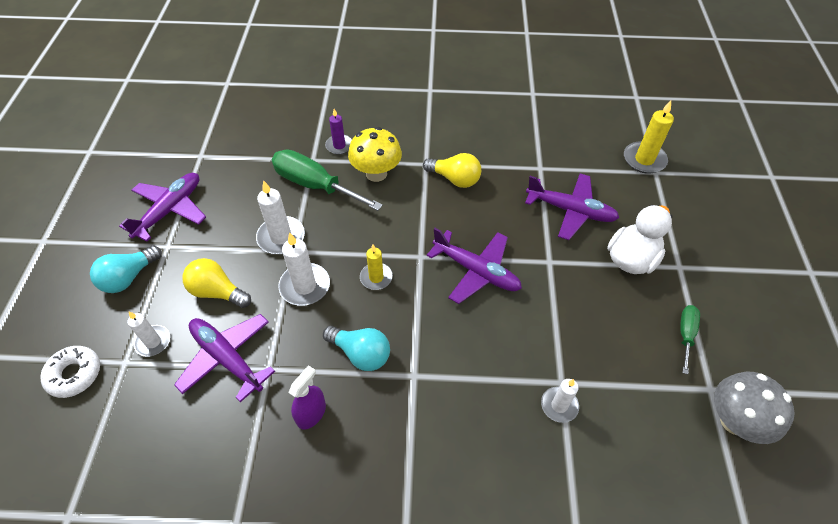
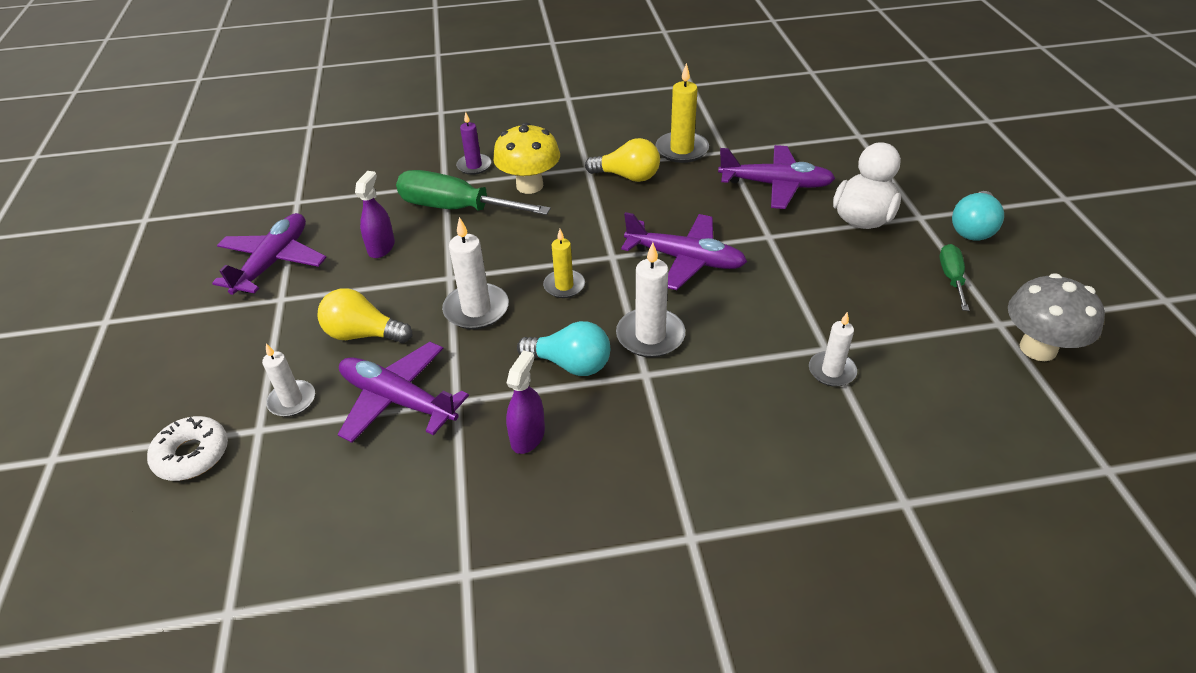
camera: 10 degrees left, 10 degrees down
(129, 277) = (238, 339): turquoise light bulb -> turquoise light bulb (973, 229)
(250, 212) = (381, 247): none -> purple spray bottle
(281, 237) = (429, 266): white candle -> white candle (650, 336)
(644, 160) = (842, 126): yellow candle -> yellow candle (682, 150)

